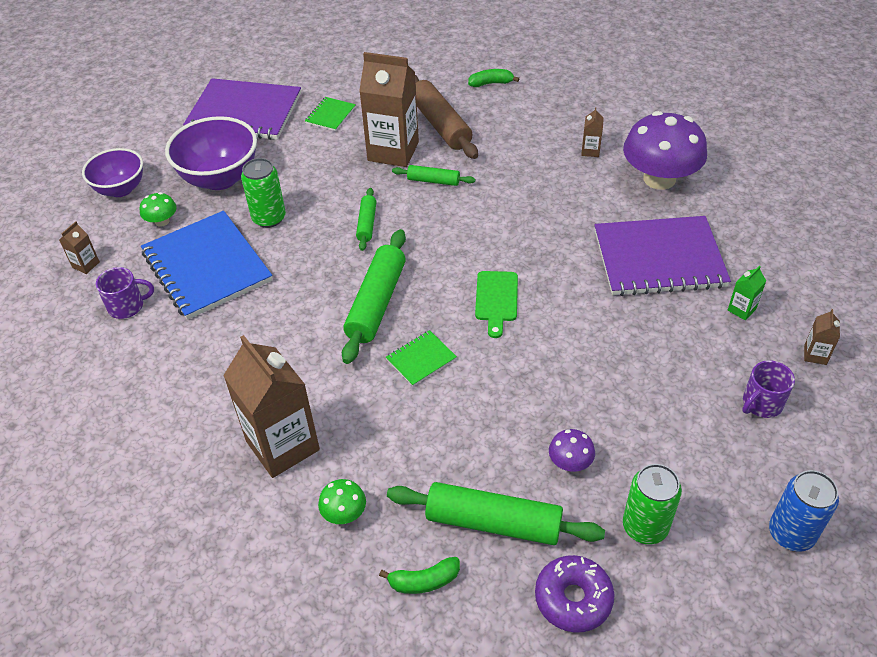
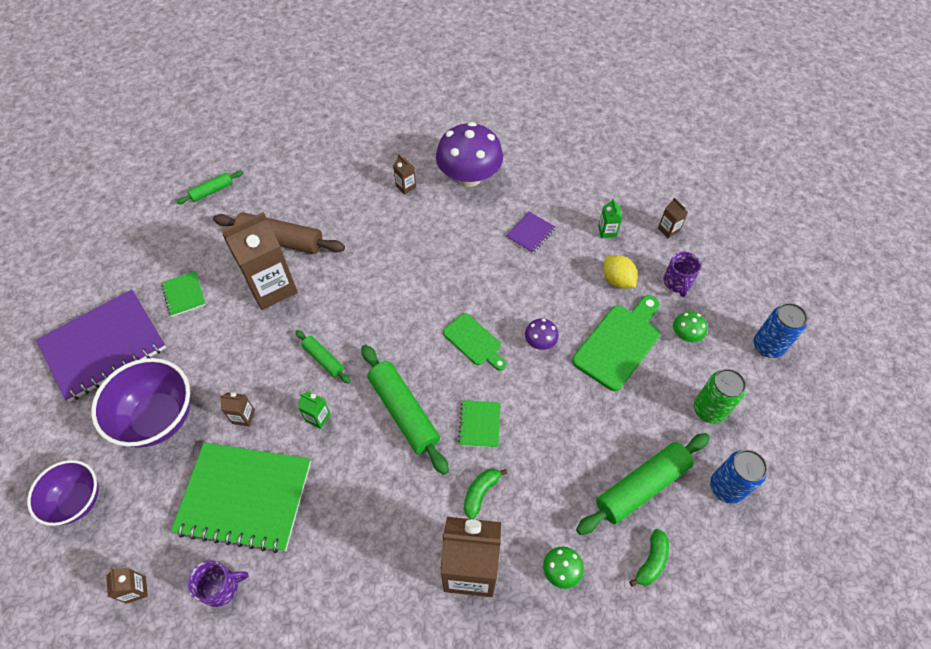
camera: 50 degrees left, 10 degrees up
(127, 306) = (221, 587): purple mug -> purple mug turned 45 degrees clockwise
(162, 221) = (155, 495): green mushroom -> green mushroom (685, 335)
(207, 267) = (245, 497): blue notebook -> green notebook
(269, 218) = (243, 417): green can -> brown carton
(314, 257) = (318, 417): none -> green carton
(433, 181) = (330, 288): green rolling pin -> green rolling pin (212, 191)
(491, 83) = (277, 181): green banana -> green banana (480, 493)
(570, 462) = (634, 409): purple mushroom -> purple mushroom (540, 342)
(573, 598) = (726, 487): purple donut -> blue can
(627, 403) = (619, 343): none -> green cutting board
(659, 258) = (530, 233): purple notebook -> purple notebook, size x0.44
(696, 354) = (617, 280): none -> yellow lemon

